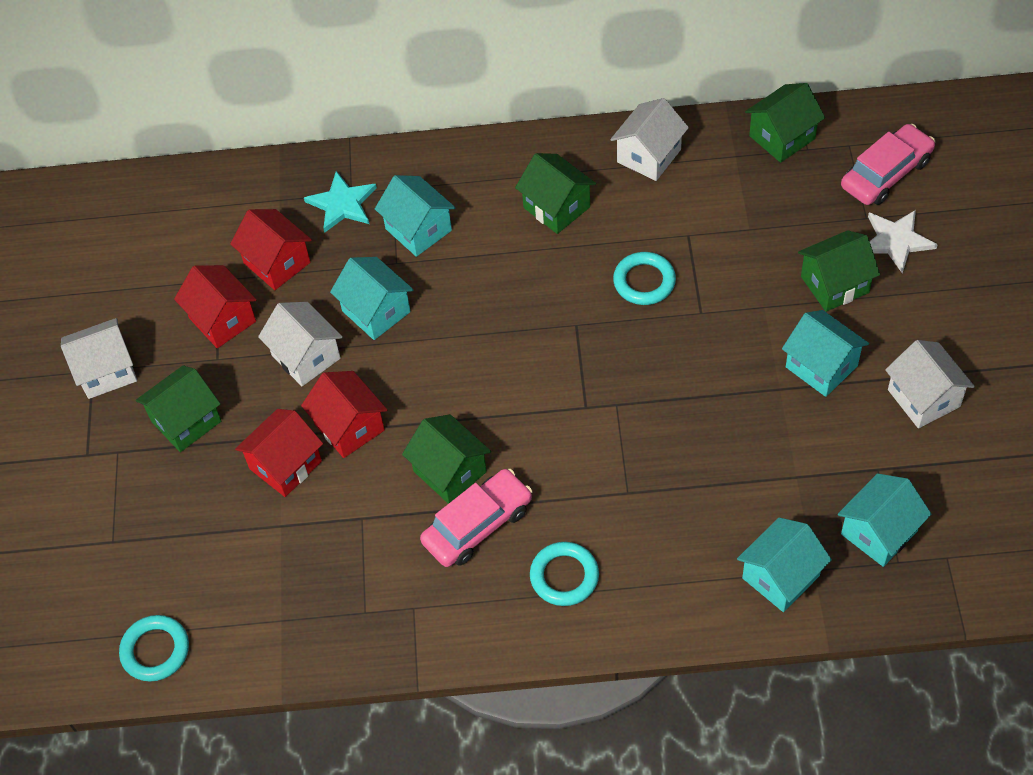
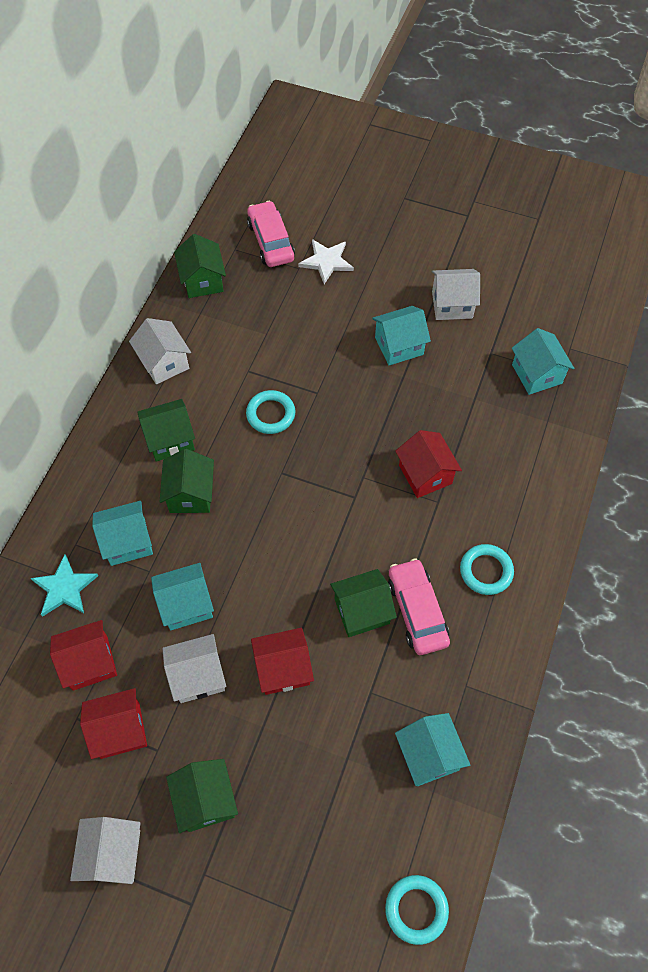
camera: 70 degrees left, 5 degrees up
(285, 465) = (292, 733): red house -> red house (425, 474)
(781, 577) = (544, 441): turquoise house -> turquoise house (428, 755)
(834, 284) = (340, 309): green house -> green house (190, 494)

